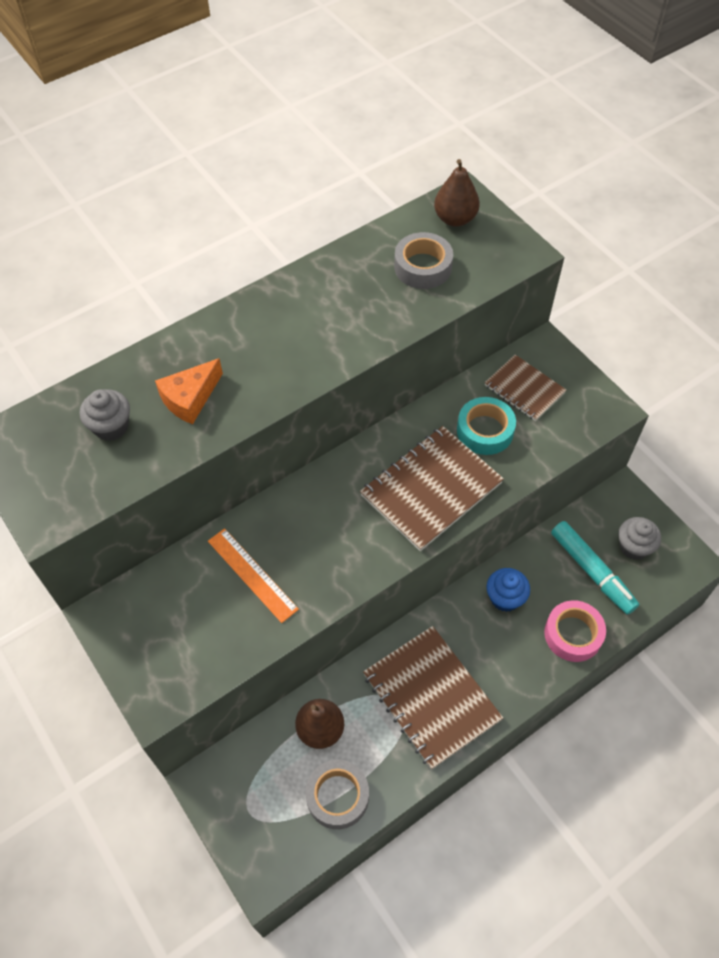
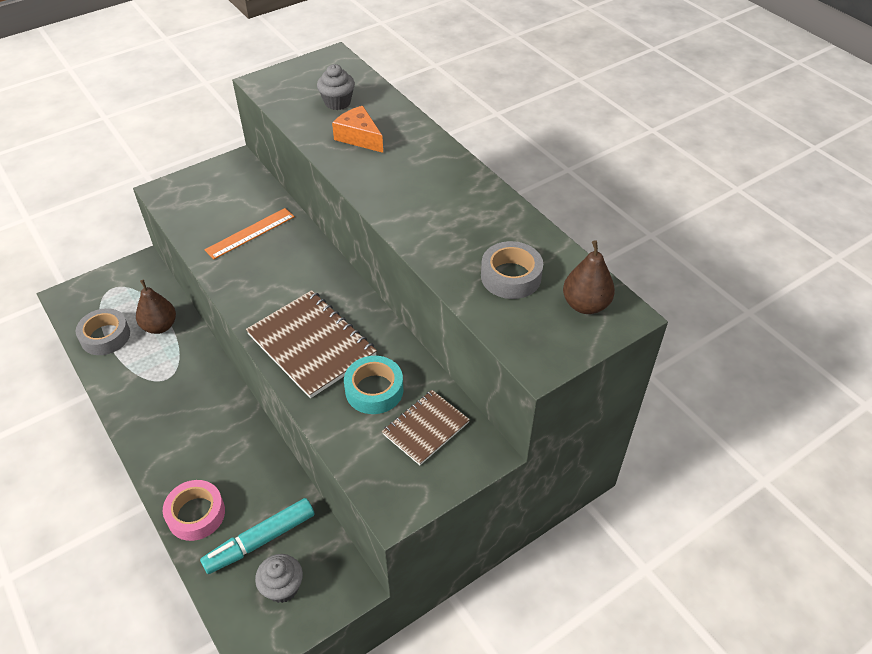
camera: 90 degrees right, 10 degrees down
(431, 697) = (165, 398): brown notebook -> none
(505, 598) = (246, 459): blue cupcake -> none

